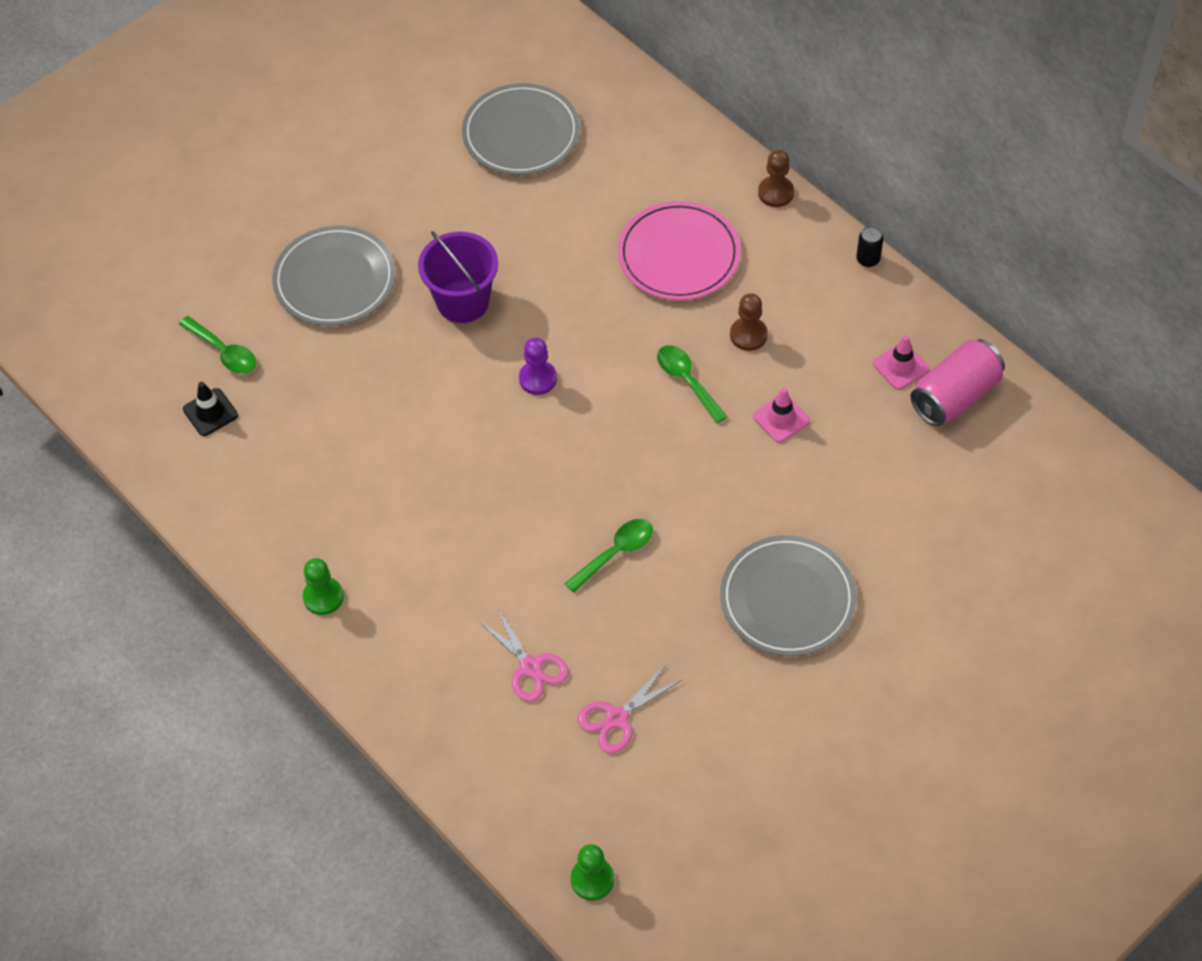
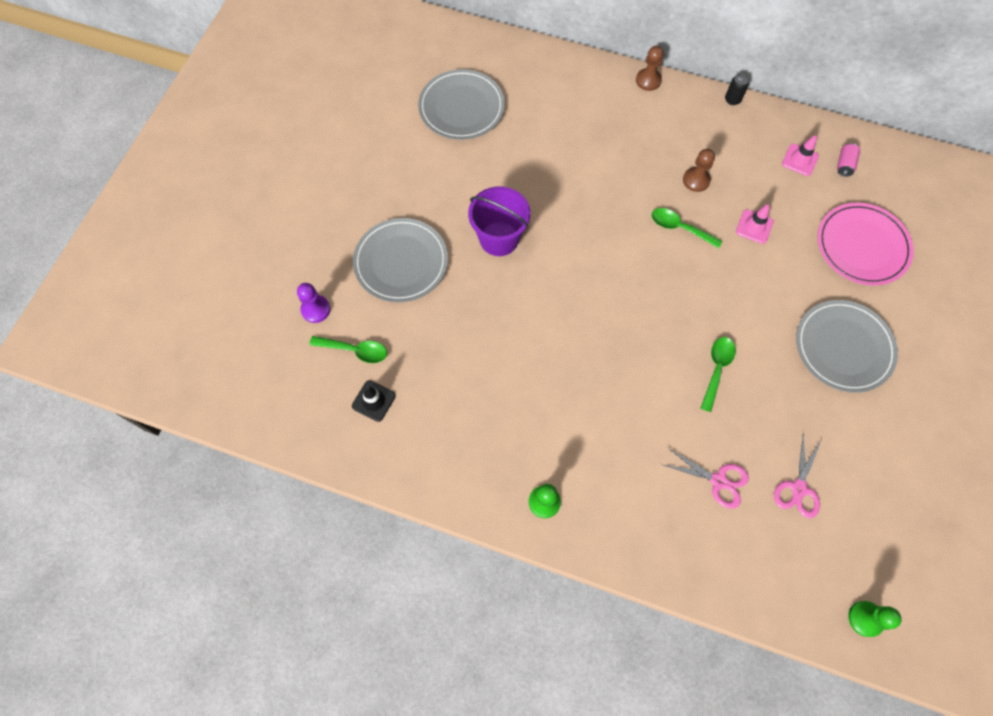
camera: 30 degrees left, 10 degrees up
(538, 379) = (584, 270): purple pawn -> purple pawn (316, 309)
(679, 255) = (617, 146): pink plate -> pink plate (862, 246)
(955, 396) = (844, 165): pink can -> pink can, size x0.48

